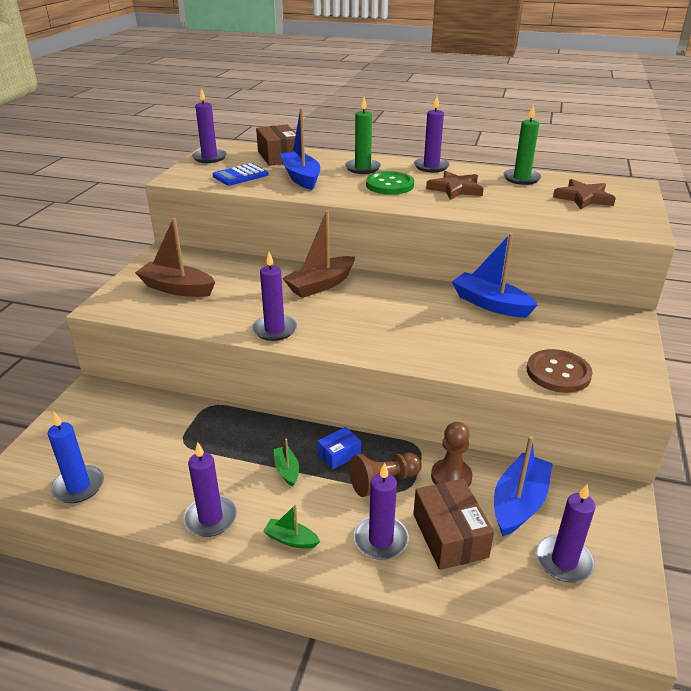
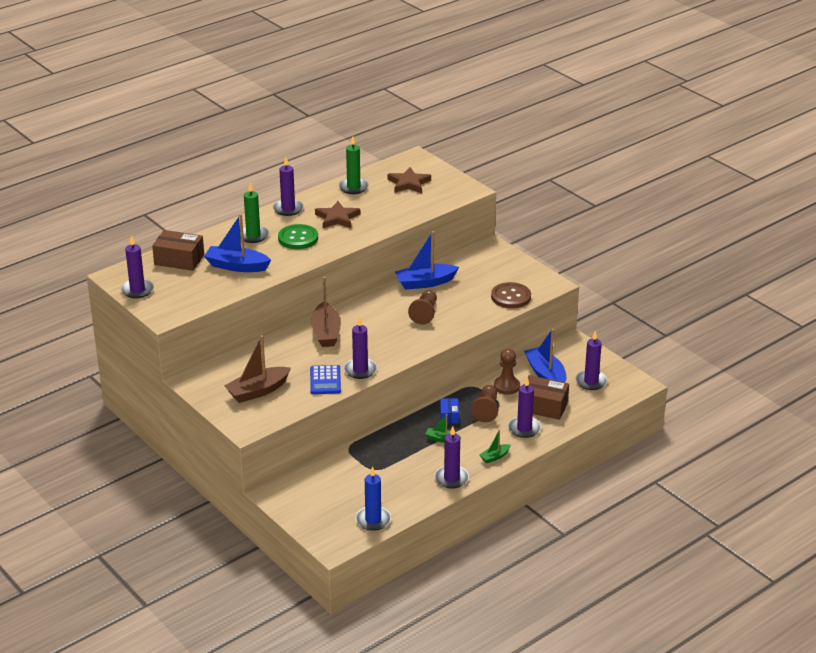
camera: 55 degrees left, 0 degrees up
(240, 175) = (197, 289): blue calculator -> blue calculator (325, 380)
(434, 327) = (425, 313): none -> brown pawn

